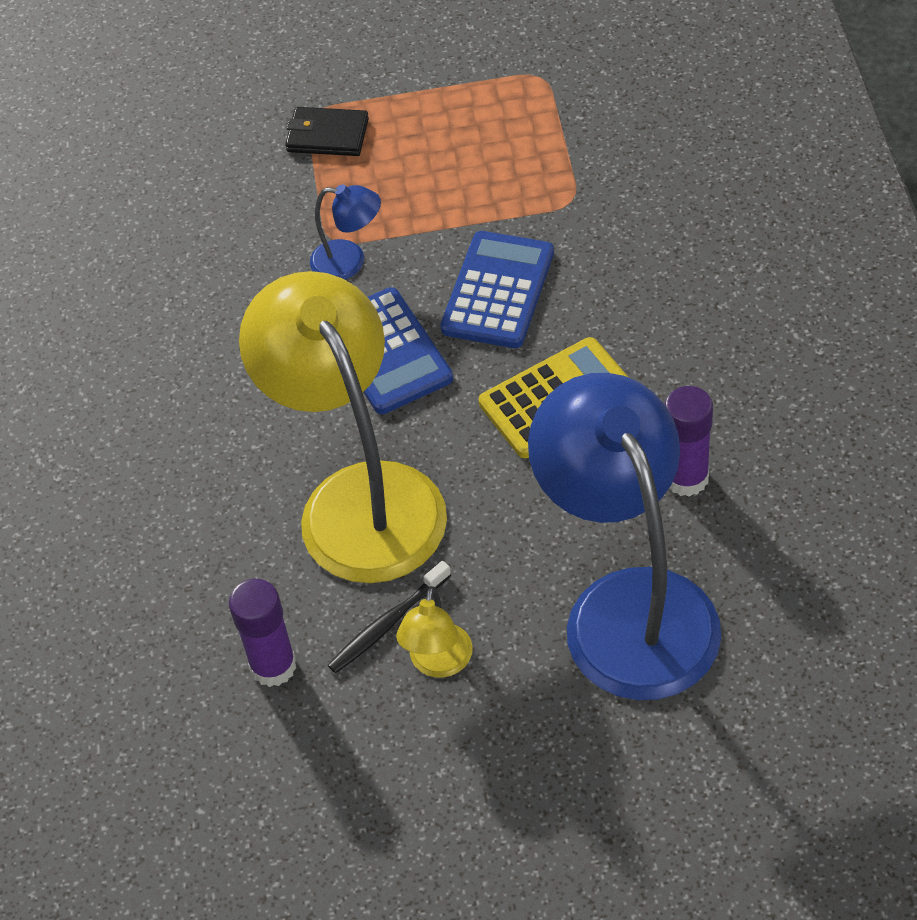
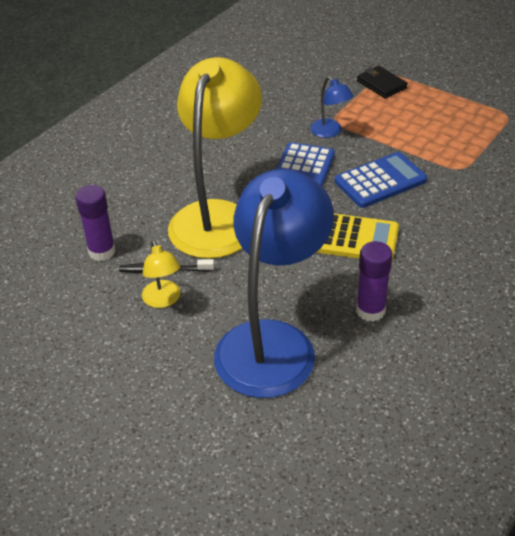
camera: 40 degrees right, 10 degrees down
(438, 663) = (163, 300): yellow lamp -> yellow lamp turned 75 degrees counterclockwise

